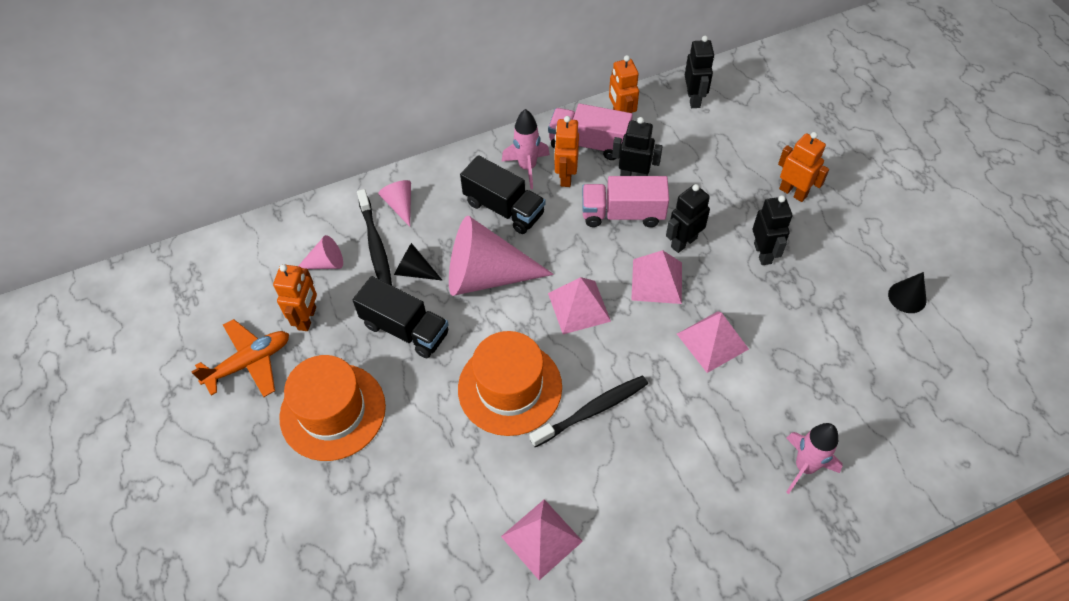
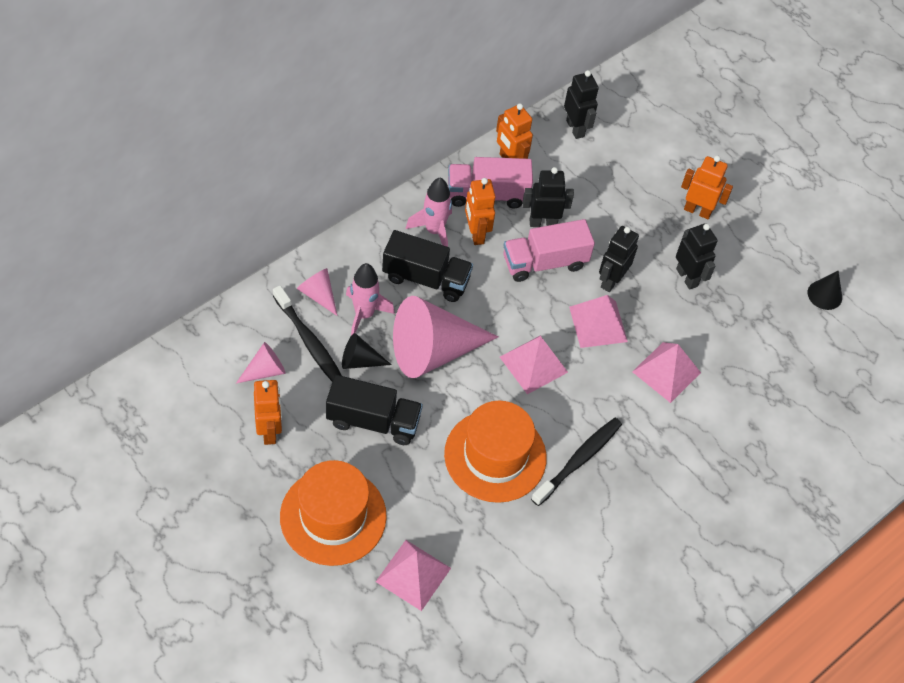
camera: 25 degrees left, 0 degrees up
(249, 363) = (228, 488): orange plane -> none
(541, 538) = (572, 585): pink pyramid -> pink pyramid (413, 574)
(804, 467) = (778, 469): pink rocket -> pink rocket (364, 314)

